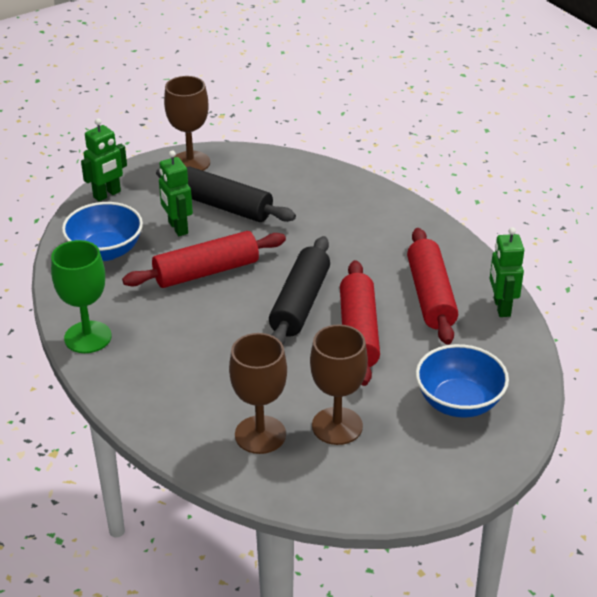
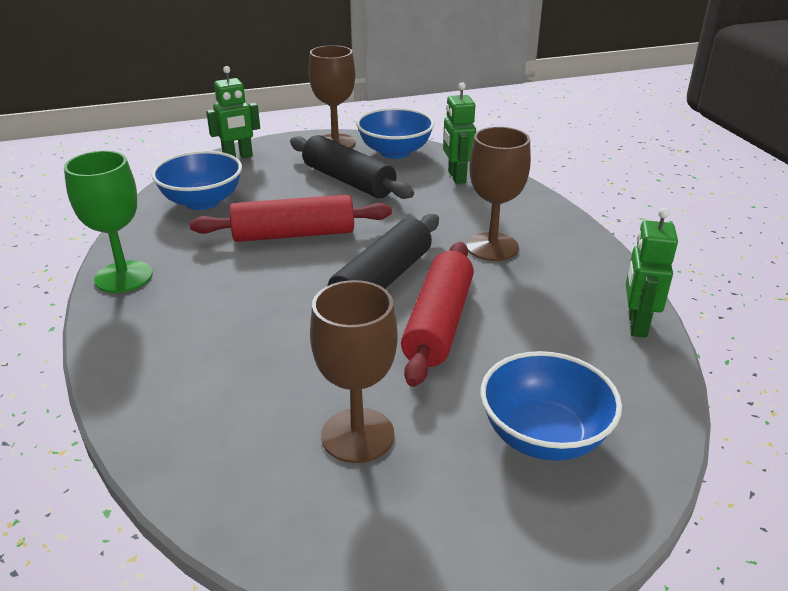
camera: 15 degrees right, 5 degrees down
(177, 228) = (288, 192): green robot -> green robot (456, 177)
(251, 165) = (395, 152): none -> blue bowl
(260, 435) = (249, 426): brown goblet -> brown goblet (492, 247)
(431, 296) = (546, 297): red rolling pin -> none

